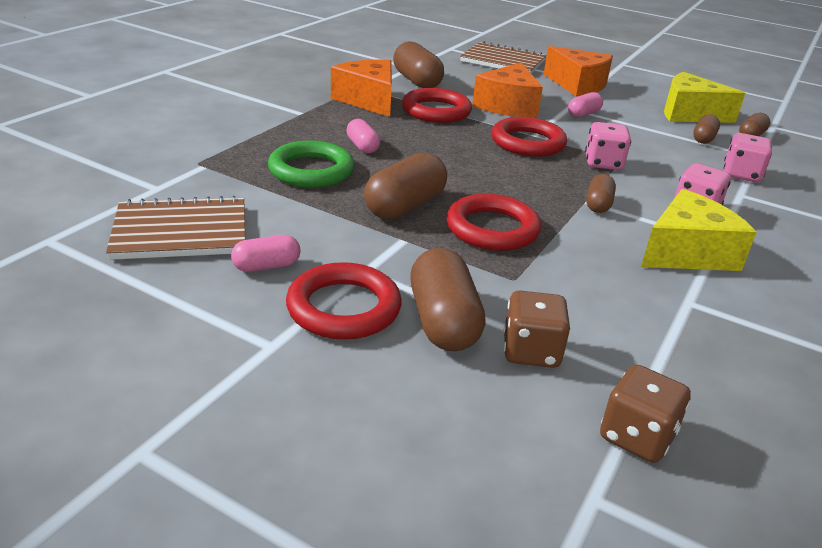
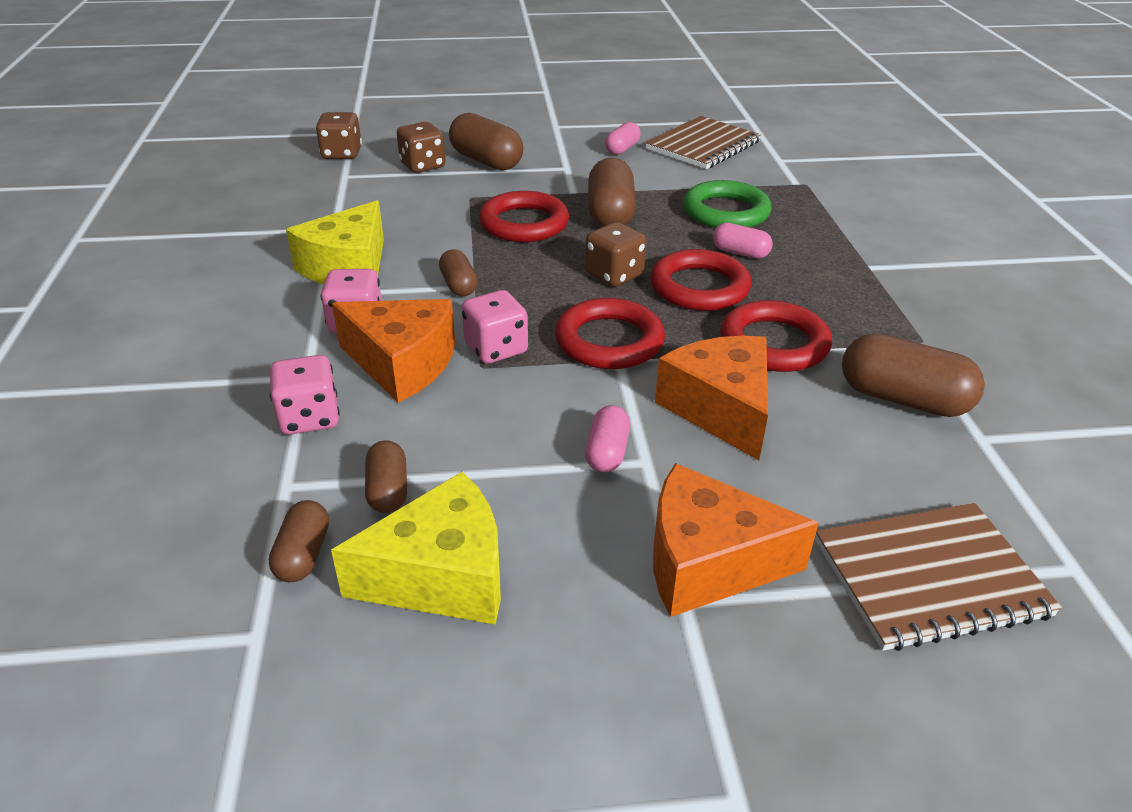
camera: 145 degrees right, 5 degrees up
(344, 308) = (548, 148): red ring -> red ring (699, 287)
(368, 100) = (864, 321): orange cheese -> orange cheese (402, 364)
(473, 168) = (614, 275): none -> brown dice

